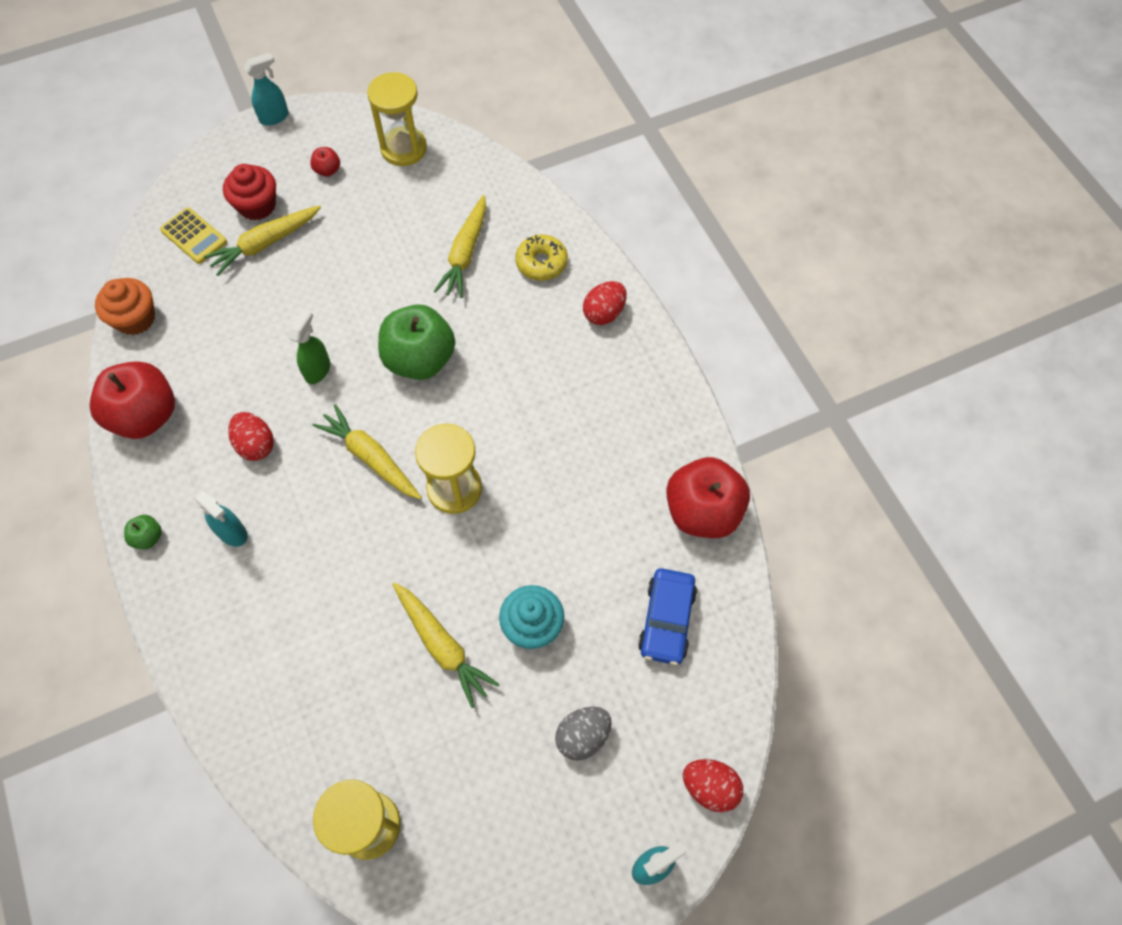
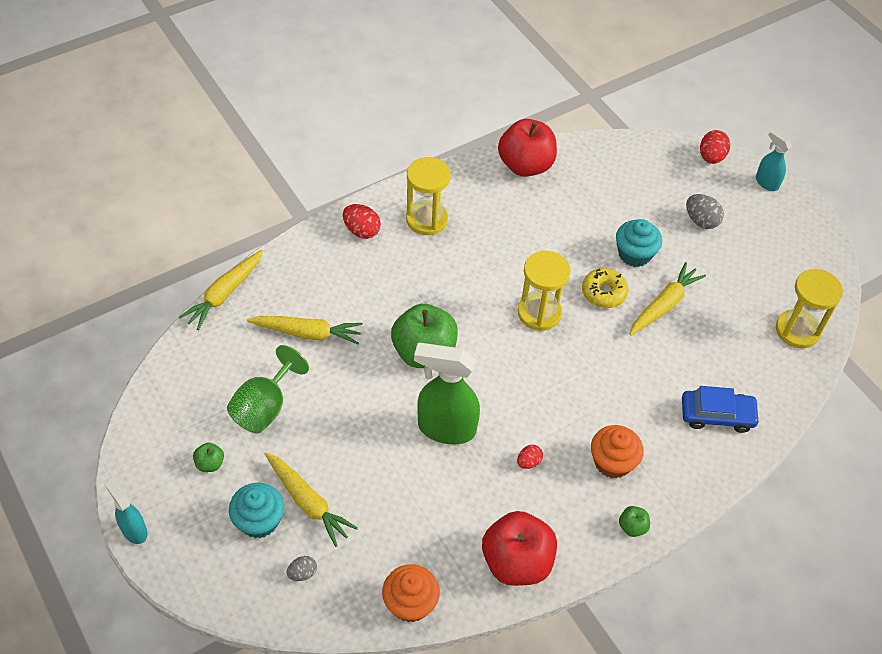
camera: 100 degrees left, 10 degrees down
(194, 236) = (302, 573): yellow calculator -> grey egg
(232, 533) = (612, 462): turquoise spray bottle -> orange cupcake
(256, 445) = (528, 462): red egg -> red egg, size x0.62
(257, 206) = (259, 520): red cupcake -> turquoise cupcake
(318, 370) = (446, 428): green spray bottle -> green spray bottle, size x1.83
(328, 170) = (210, 463): red apple -> green apple
(371, 457) = (523, 373): yellow carrot -> yellow carrot (224, 294)
(381, 214) = (265, 407): none -> green goblet
(404, 148) = (180, 400): yellow hourglass -> yellow hourglass (427, 219)
(541, 263) = (313, 276): yellow donut -> yellow donut (604, 293)
(666, 620) = (610, 182): blue car -> blue car (717, 415)

